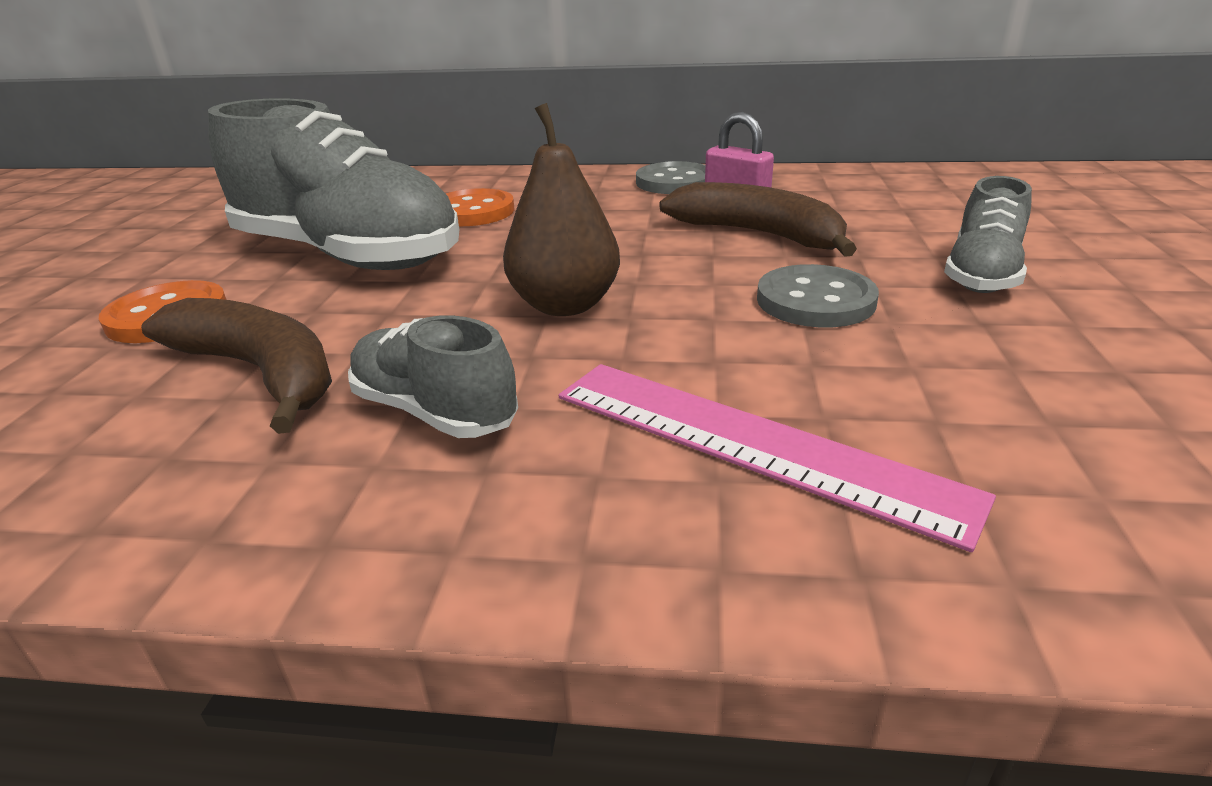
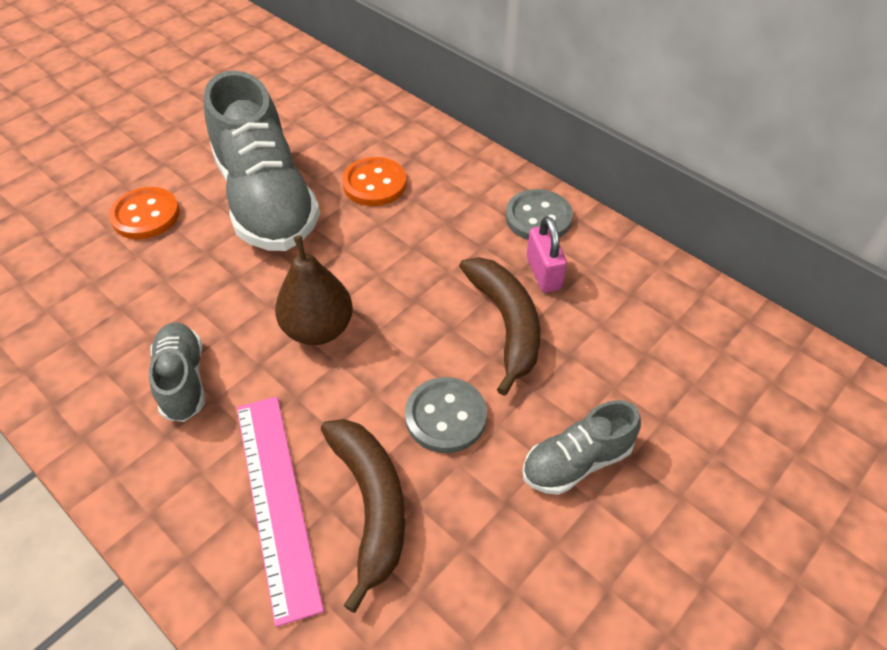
camera: 35 degrees right, 20 degrees up
(261, 372) = (145, 297): brown banana -> brown banana (371, 505)

